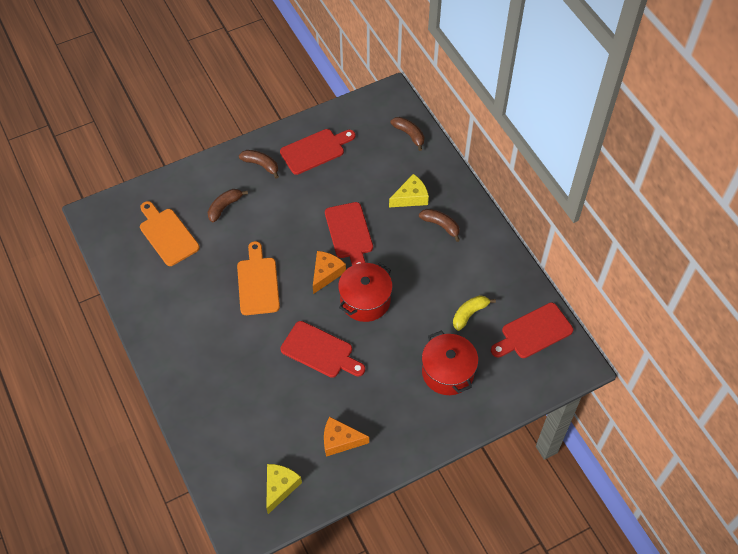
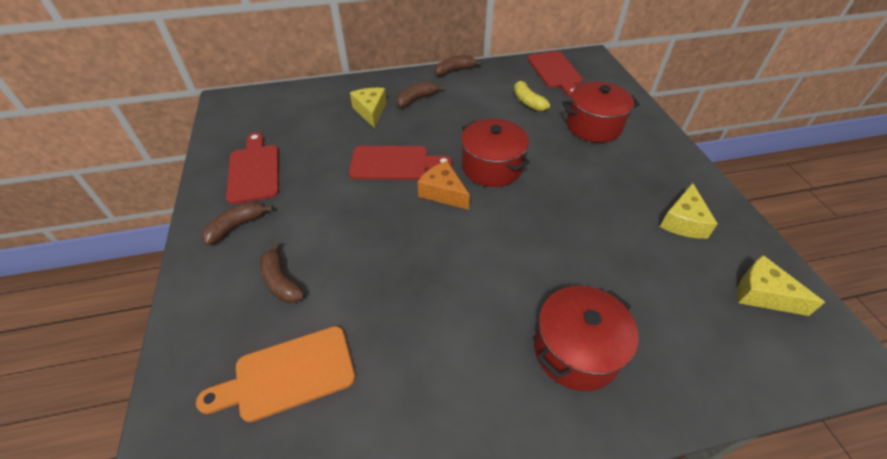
camera: 75 degrees left, 10 degrees down
(211, 372) = (576, 350): none -> red pot
(258, 282) = (432, 263): orange cutting board -> none
(320, 351) = (555, 217): red cutting board -> none
(340, 440) = (683, 221): orange cheese -> yellow cheese
(409, 135) = (289, 98): brown banana -> brown banana (454, 71)

